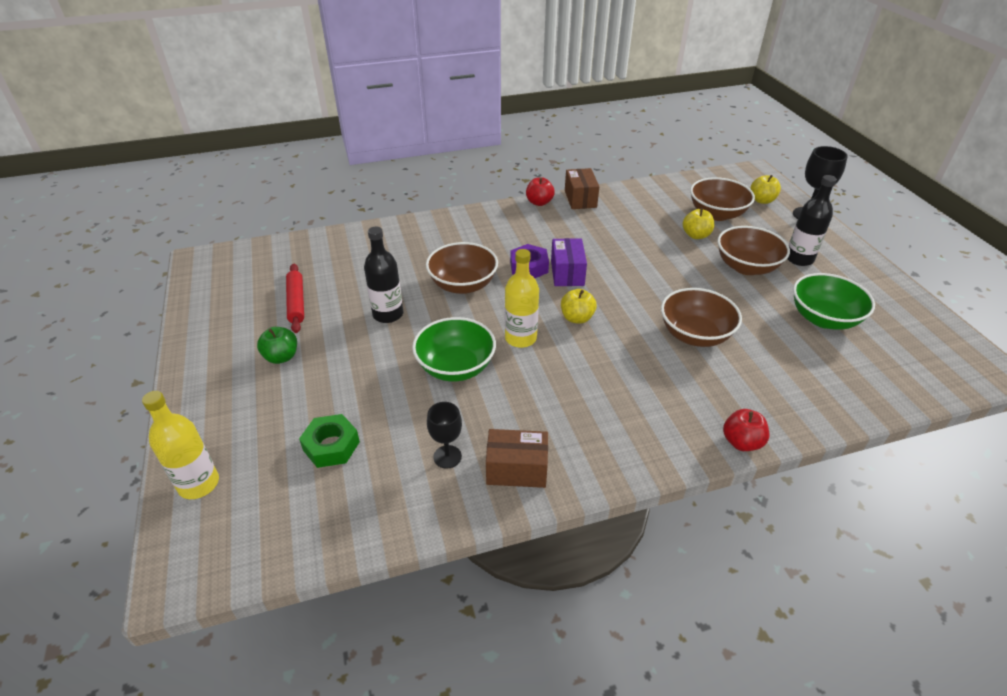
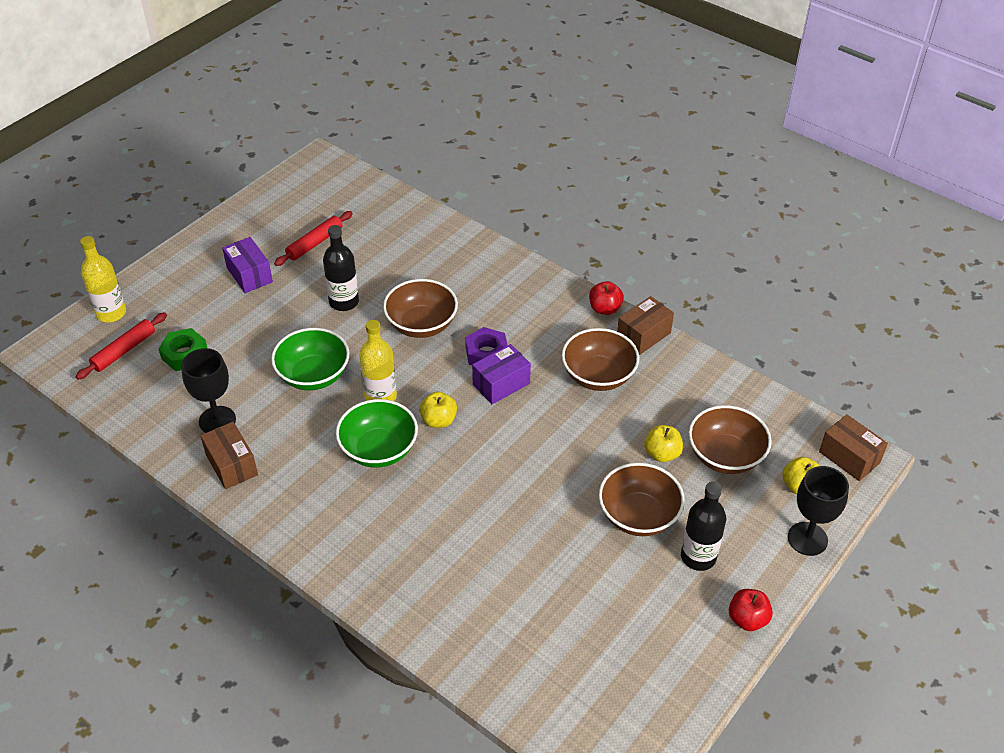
camera: 55 degrees right, 5 degrees up
(268, 495) = (124, 350): none -> red rolling pin
(281, 357) = (249, 275): green apple -> purple box
(447, 457) = (217, 420): black goblet -> black goblet, size x1.52
(695, 335) = (483, 513): brown bowl -> brown bowl (598, 376)
(741, 442) = (360, 594): red apple -> red apple (747, 619)
(750, 176) = (849, 457): none -> brown box
(823, 319) = (597, 608): green bowl -> green bowl (379, 450)

